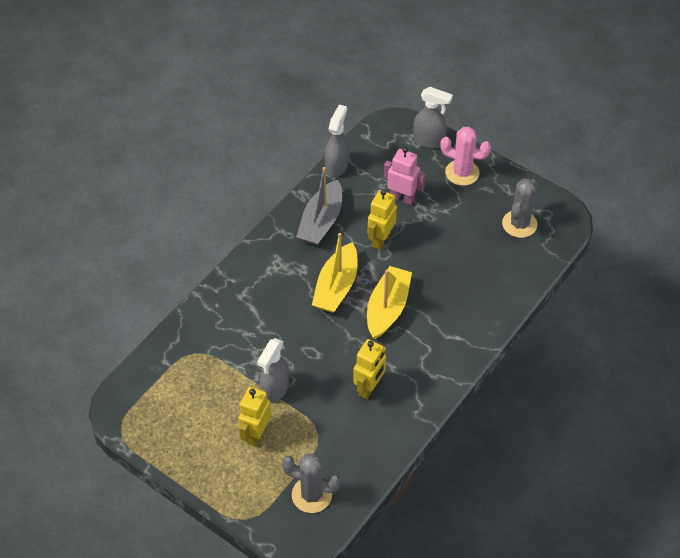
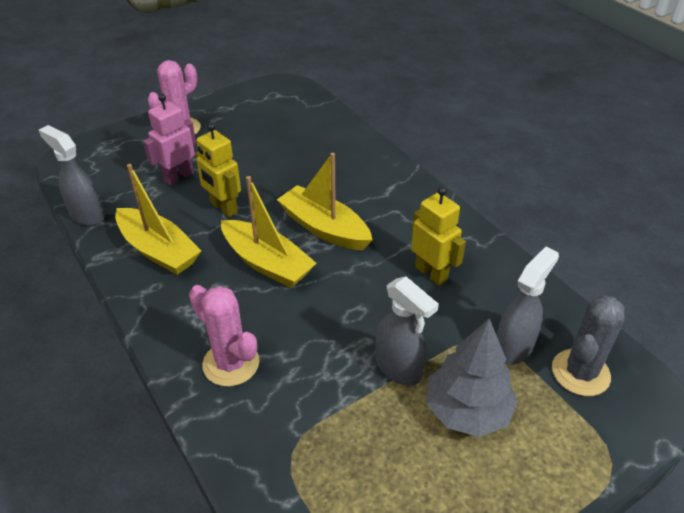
camera: 70 degrees left, 10 degrees down
(244, 300) = (231, 363): none -> pink cactus
(256, 434) = (467, 410): yellow robot -> grey tree
(321, 221) = (158, 250): grey boat -> yellow boat
(429, 141) = (119, 138): grey spray bottle -> grey spray bottle (514, 347)
(519, 224) = (273, 112): grey cactus -> none

